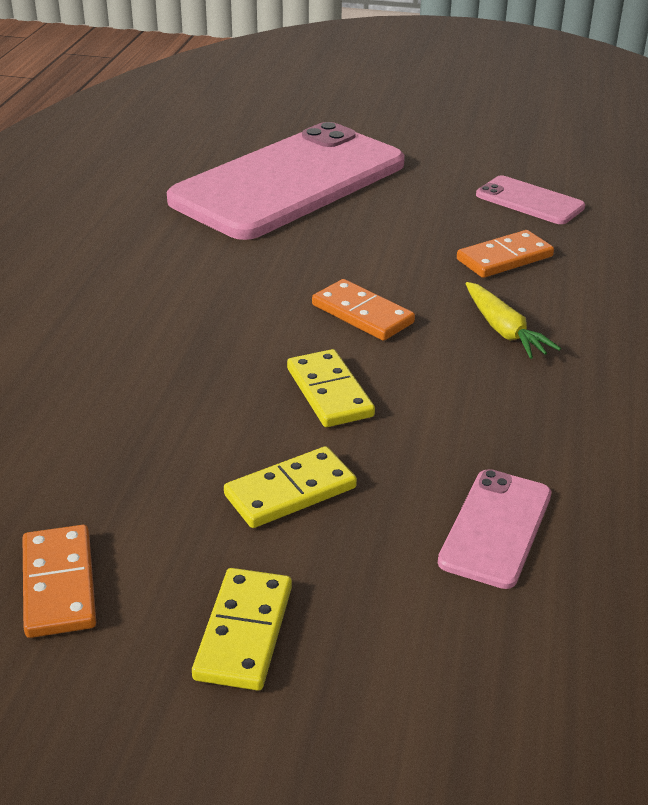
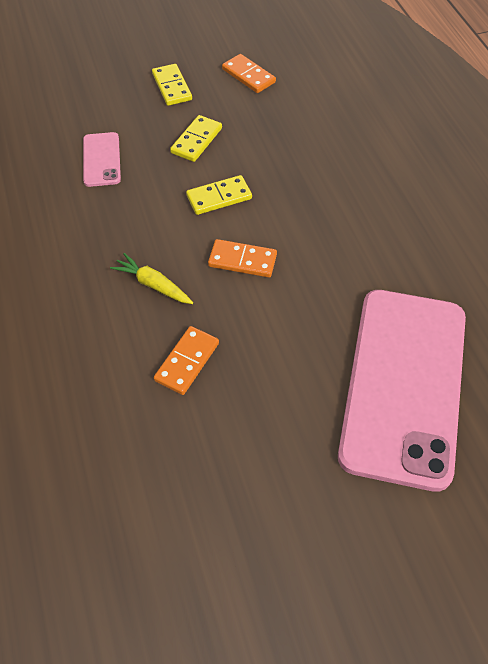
camera: 150 degrees right, 20 degrees up
(329, 392) = (219, 197): yellow domino -> yellow domino turned 60 degrees counterclockwise
(529, 201) = (204, 457): pink phone -> none

